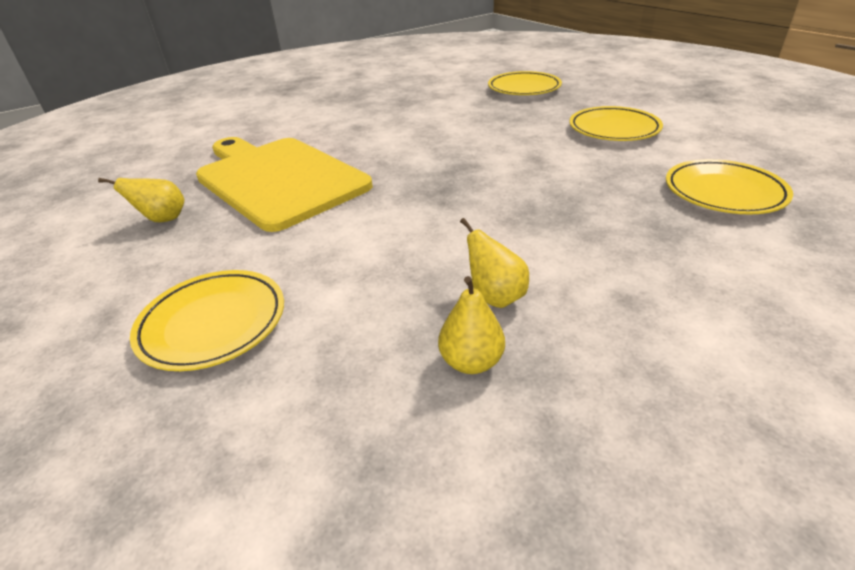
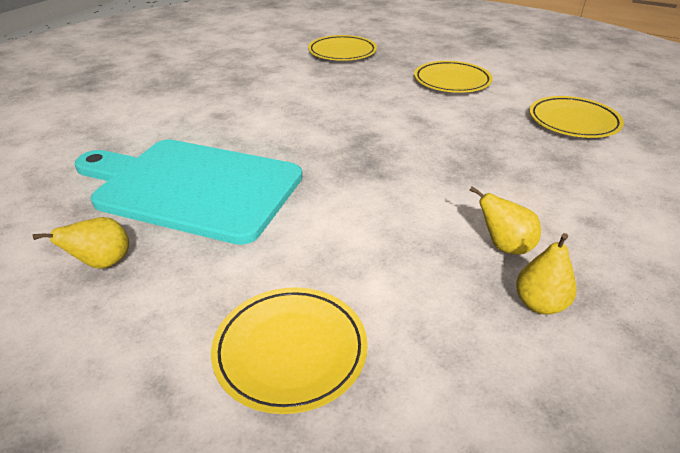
camera: 30 degrees left, 0 degrees up
(278, 179) = (192, 187): yellow cutting board -> turquoise cutting board

